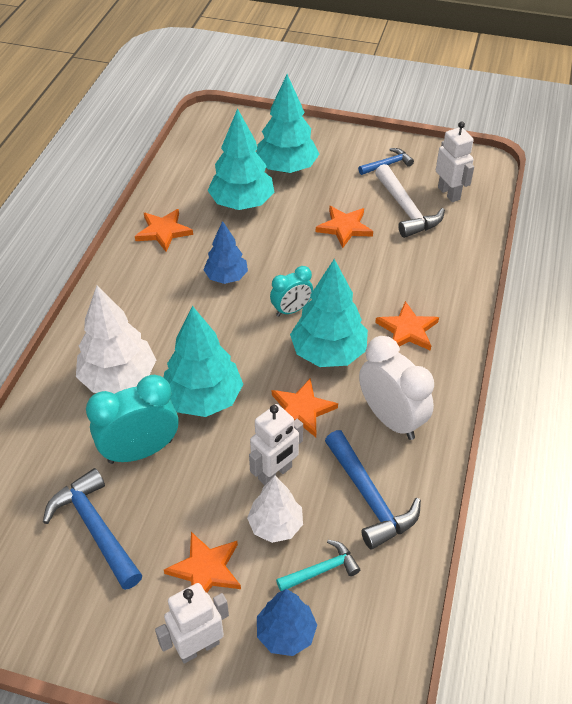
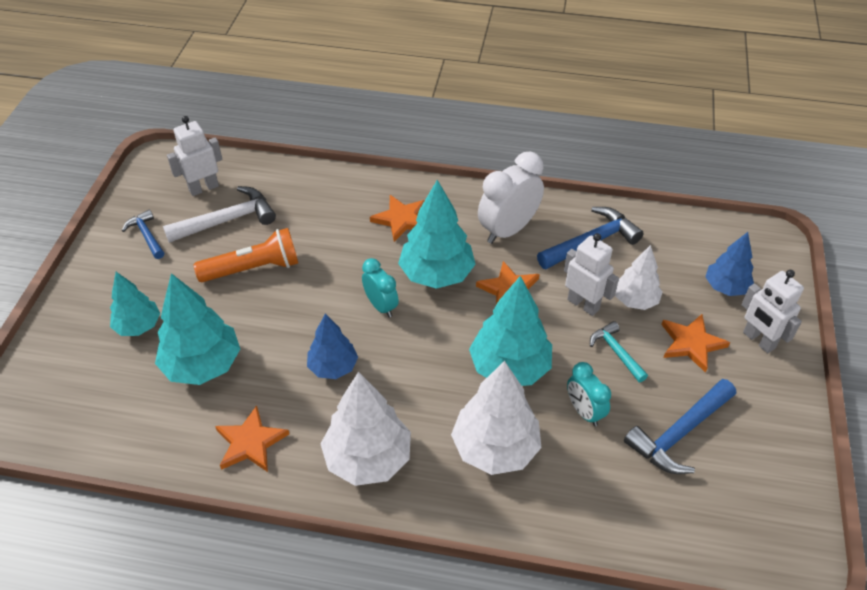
camera: 95 degrees left, 0 degrees up
(131, 296) = (368, 459): none -> white tree
(140, 451) = (584, 411): turquoise clock -> turquoise clock, size x0.59
(286, 168) = (138, 326): turquoise tree -> turquoise tree, size x0.62
(321, 570) = (666, 269): turquoise hammer -> turquoise hammer (616, 352)
(344, 228) = (253, 269): orange star -> orange flashlight

